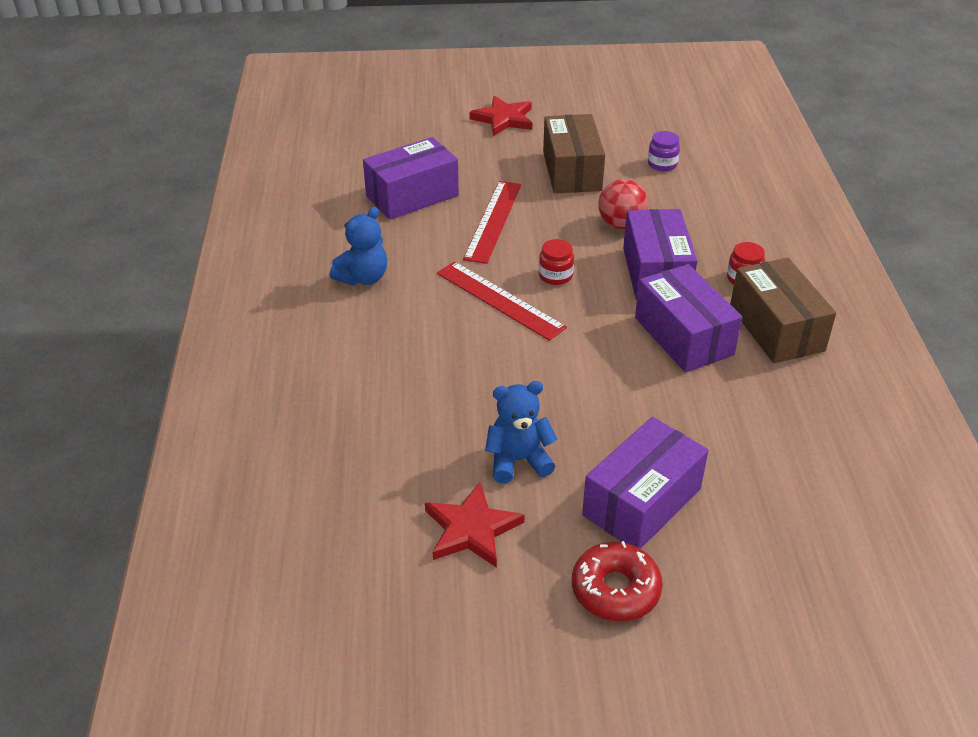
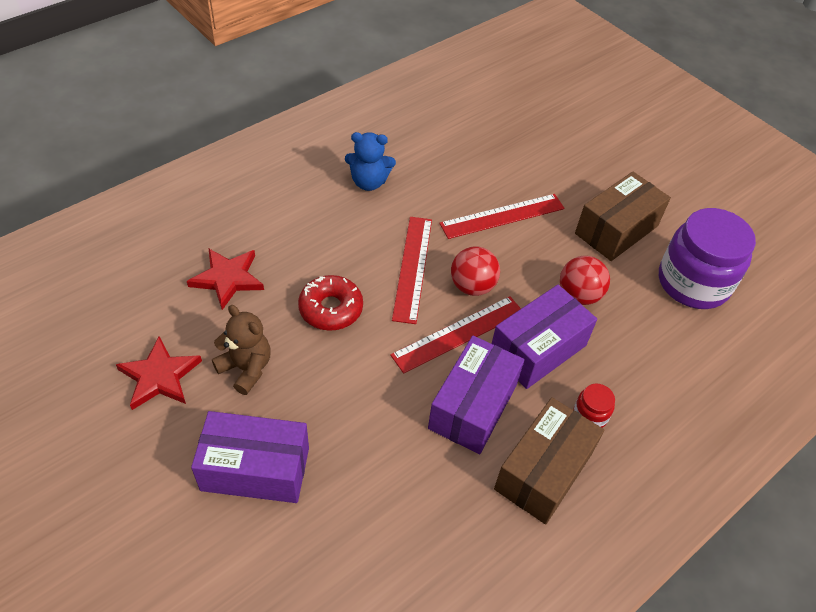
camera: 50 degrees right, 10 degrees up
(412, 196) = (485, 157): purple box -> none
(504, 119) = (638, 155): red star -> red star (228, 279)
(518, 460) = (246, 368): blue teddy bear -> brown teddy bear
(555, 276) = (472, 286): red jar -> red ball
(600, 308) = (459, 334): none -> red ruler
(615, 590) = (152, 495): red donut -> red donut (331, 309)
(662, 164) = (693, 283): purple jar -> purple jar, size x2.36

